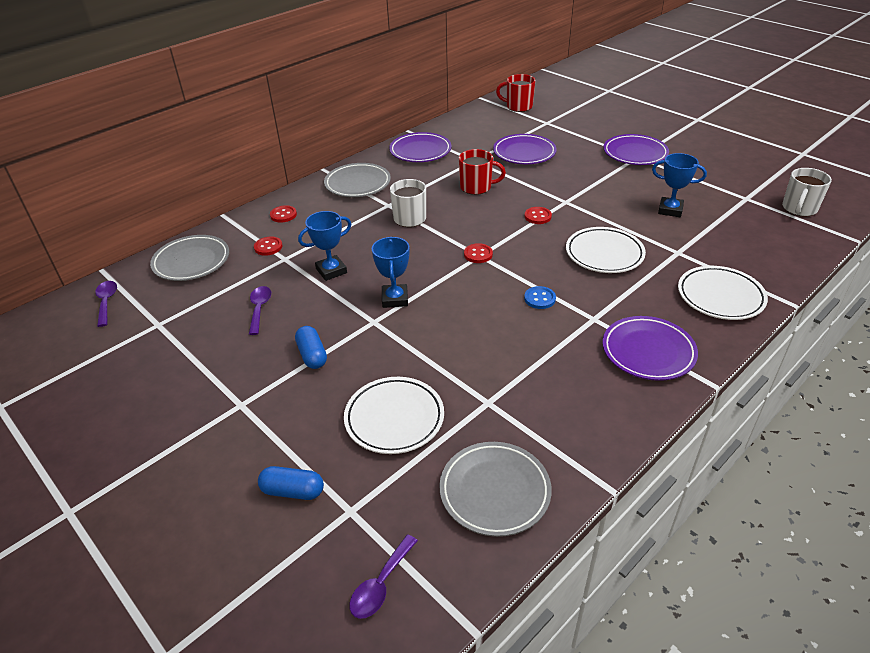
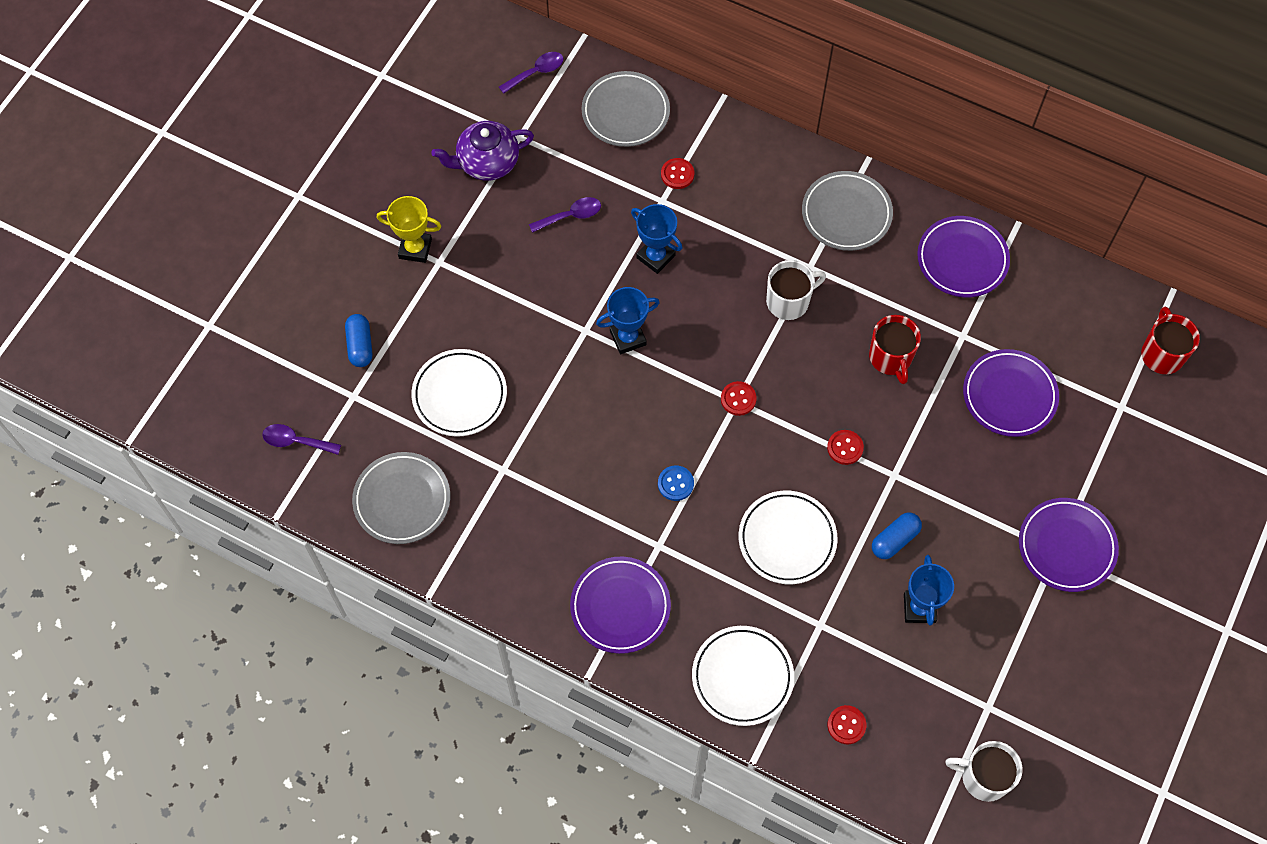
camera: 70 degrees right, 25 degrees up
(164, 350) = (487, 162): none -> purple teapot
(213, 420) = (415, 249): none -> yellow trophy
(283, 215) = (746, 160): red button -> red button (846, 725)
(312, 355) = (519, 293): blue capsule -> blue capsule (894, 540)

